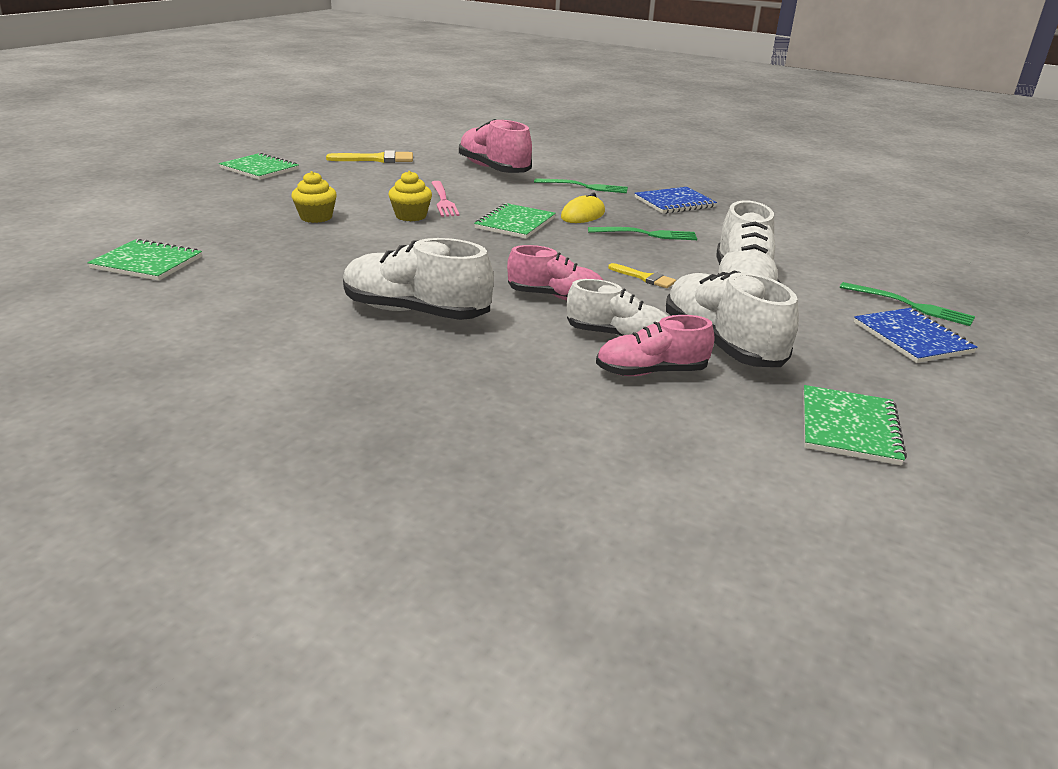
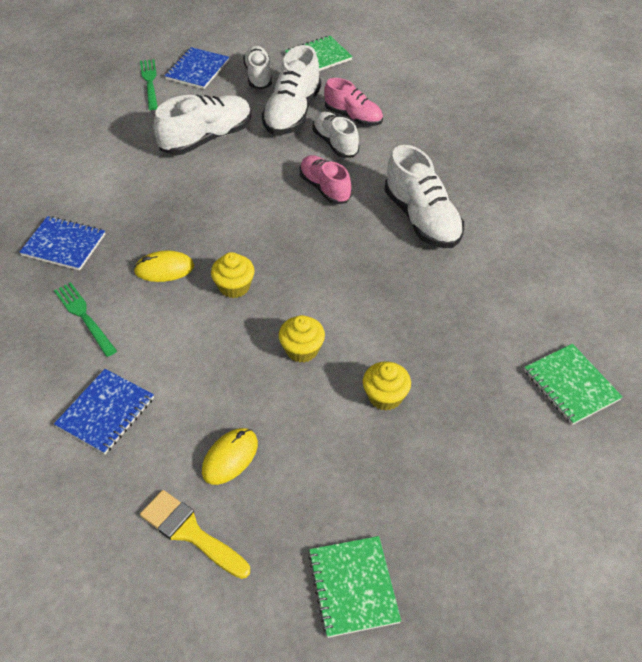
camera: 135 degrees left, 20 degrees up
(392, 177) = (230, 457): none -> yellow mouse
(443, 201) = (242, 364): pink fork -> none
(494, 169) = (106, 412): pink shoe -> blue notebook
(515, 223) = (234, 286): green notebook -> yellow cupcake
(645, 278) = (246, 175): yellow brush -> none
(647, 234) = (164, 216): green fork -> none
(845, 363) = (258, 76): none -> white shoe

